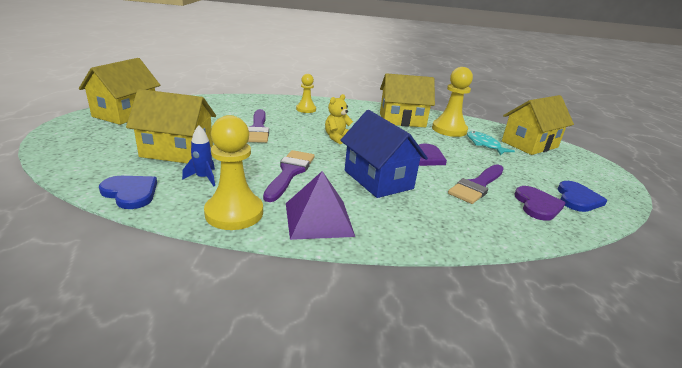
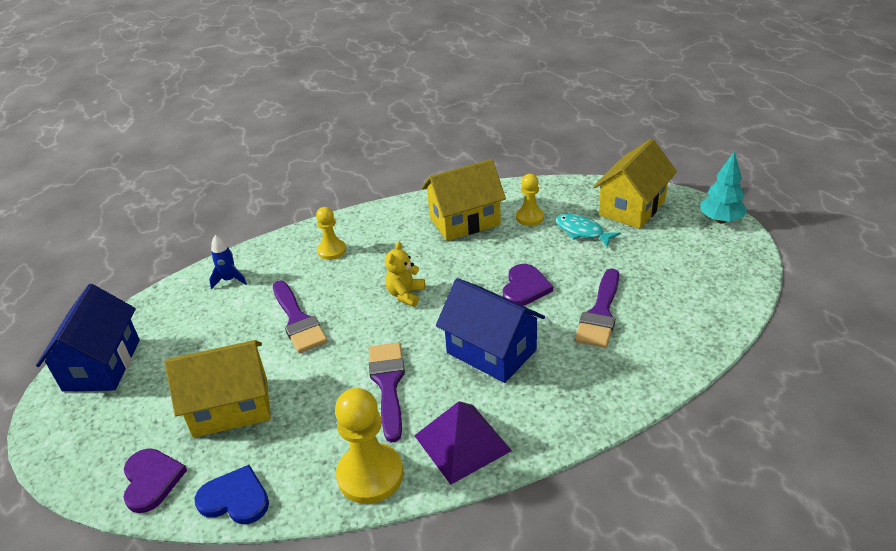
camera: 15 degrees left, 10 degrees up
(125, 113) = (102, 365): yellow house -> blue house
(203, 178) = (297, 438): blue rocket -> blue rocket (229, 280)
(449, 129) = (529, 217): yellow pawn -> yellow pawn, size x0.60
(537, 205) = (671, 319): purple heart -> purple heart (151, 480)
(577, 199) = (708, 289): blue heart -> none
(601, 167) = (720, 220): none -> turquoise tree

